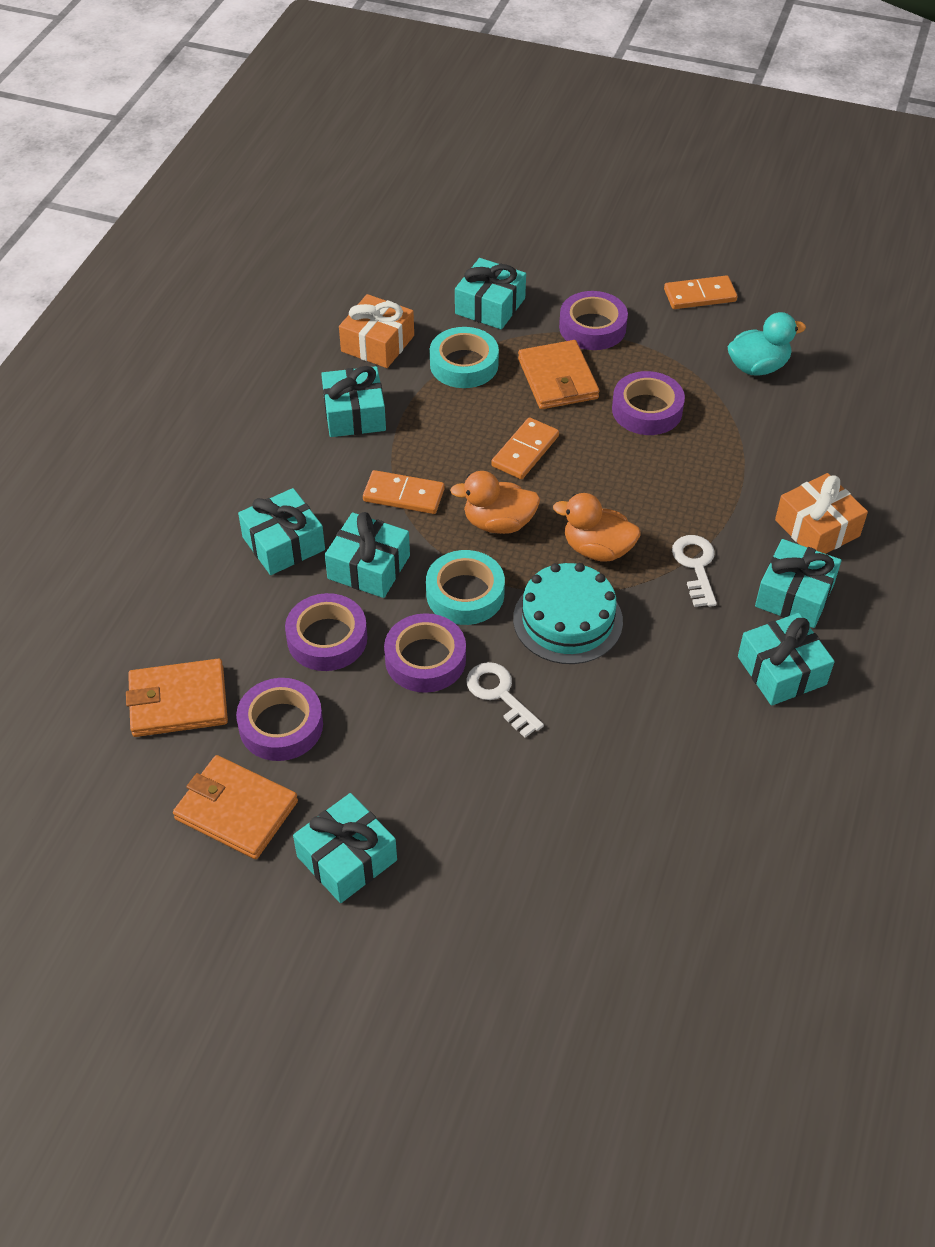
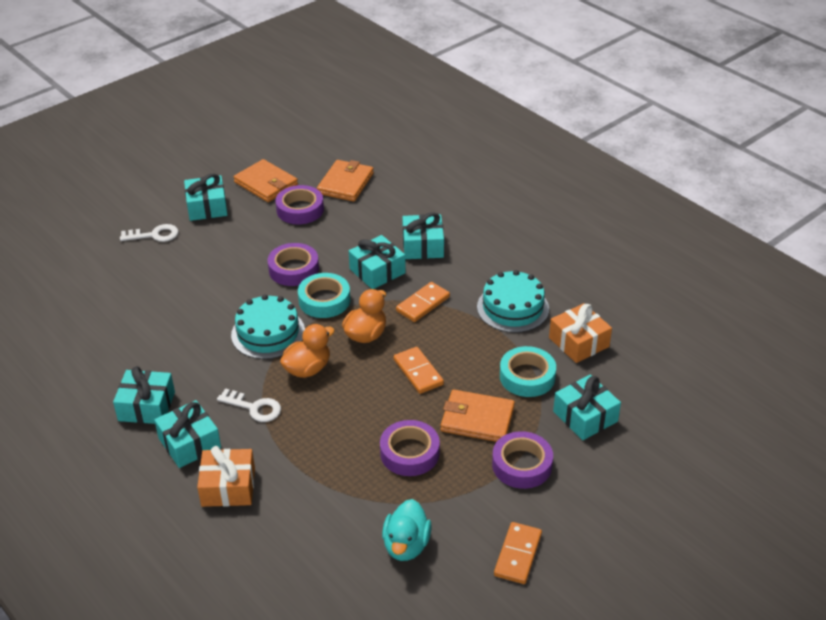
camera: 120 degrees right, 10 degrees down
(236, 810) = (266, 184): orange wallet -> orange wallet turned 75 degrees clockwise
(327, 638) = (340, 240): purple tape -> none
(354, 414) = (513, 308): turquoise gift -> turquoise cake
(499, 694) = (245, 287): white key -> white key (154, 235)

